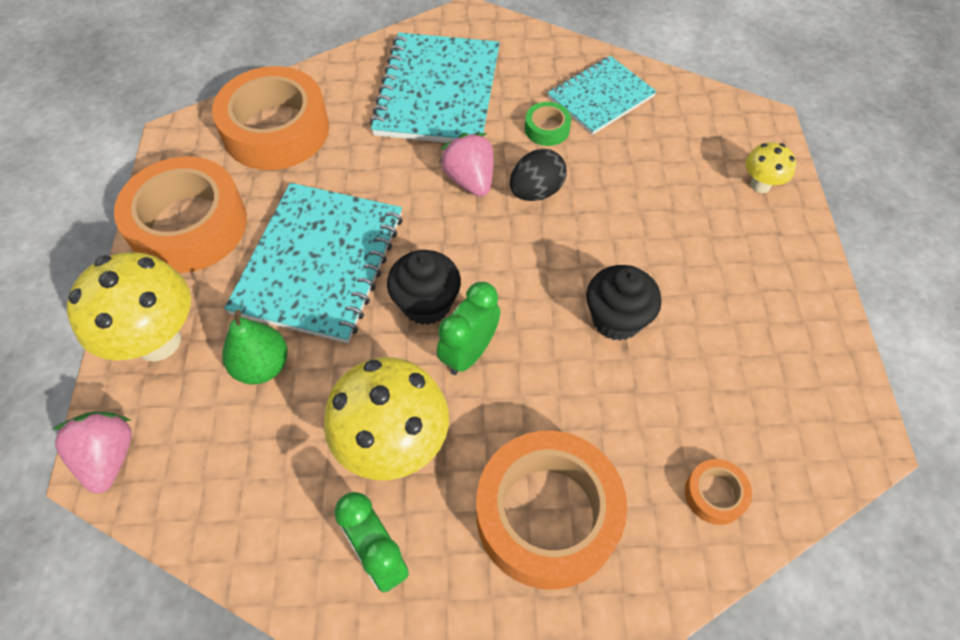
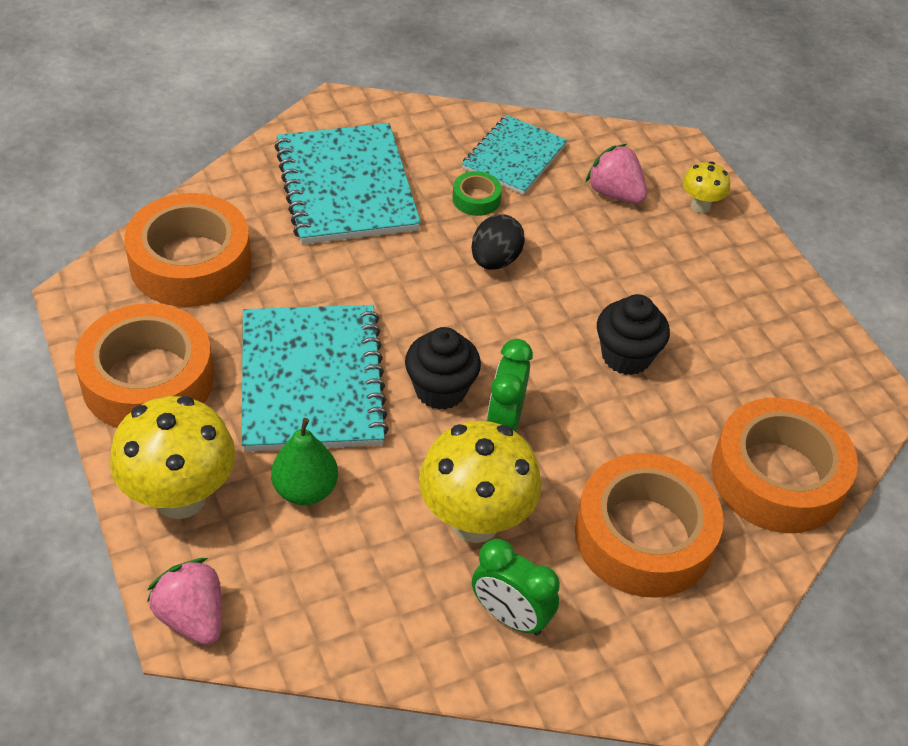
camera: 25 degrees left, 10 degrees down
(470, 180) = (424, 265): pink strawberry -> pink strawberry (614, 194)
(715, 494) = (777, 476): orange tape -> orange tape, size x2.33

